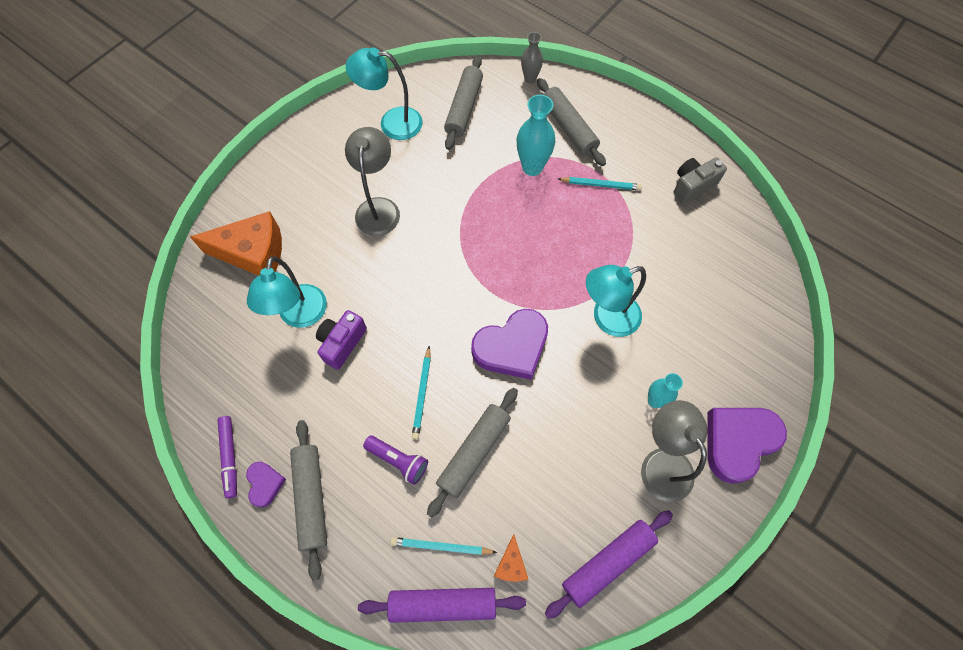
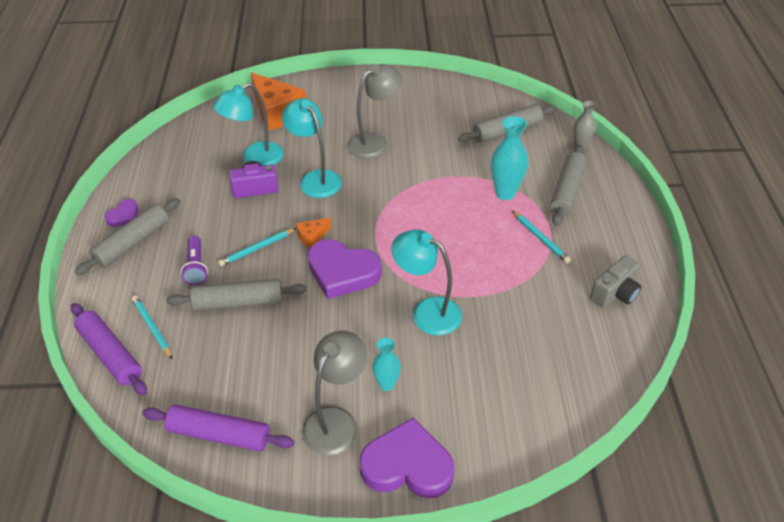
camera: 50 degrees right, 20 degrees down
(230, 457) = (128, 190): purple marker -> none
(392, 123) = (448, 107): turquoise lamp -> turquoise lamp (315, 179)
(511, 564) = (170, 375): orange cheese -> orange cheese (312, 236)
(692, 185) = (615, 293): grey camera -> grey camera turned 120 degrees clockwise

